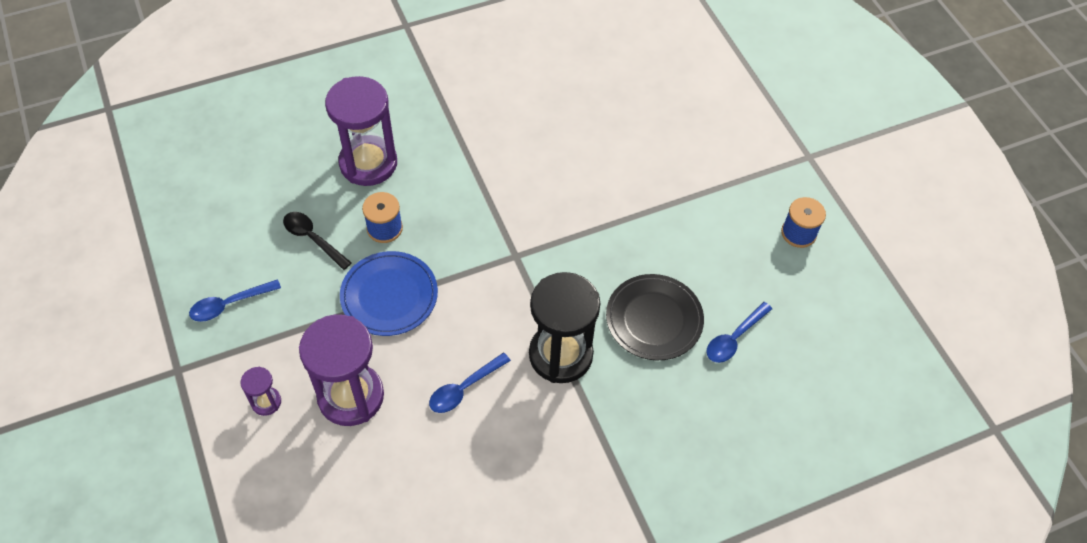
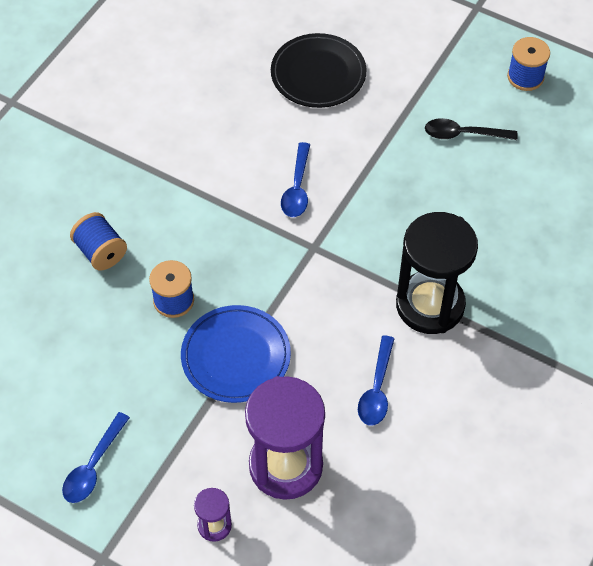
camera: 35 degrees left, 0 degrees up
(313, 239) = (115, 354): black spoon -> black spoon (463, 134)
(368, 163) = (101, 252): purple hourglass -> blue spool
(654, 319) = (477, 224): black plate -> black plate (318, 74)
(734, 338) = (553, 196): blue spoon -> blue spoon (297, 188)

